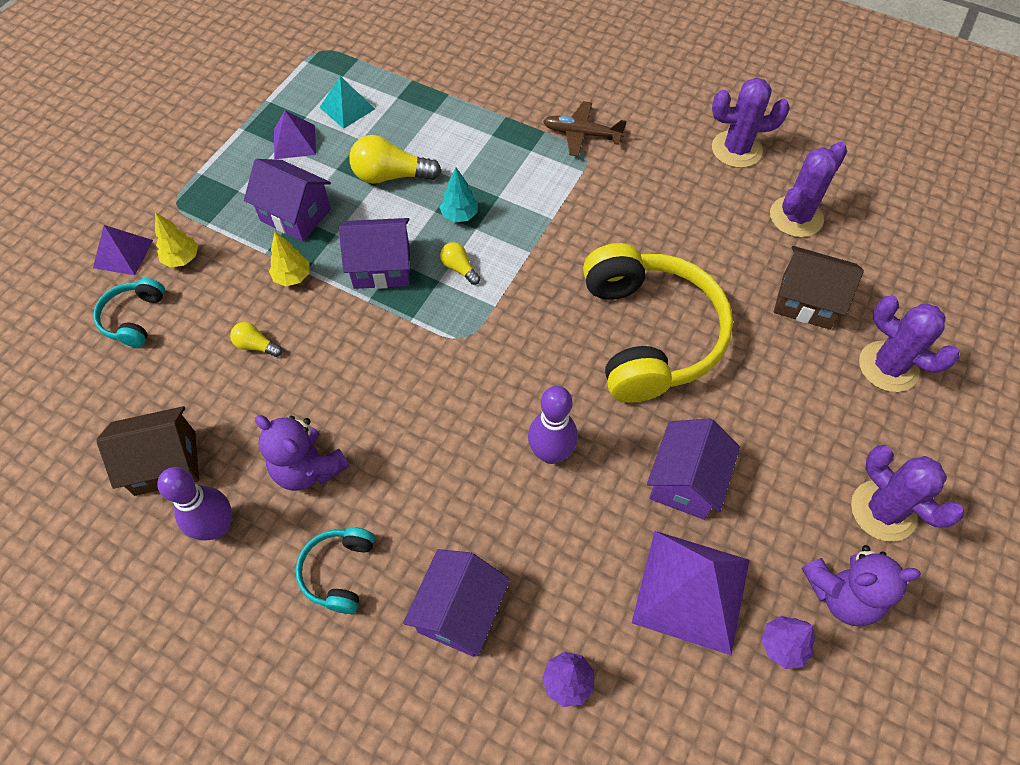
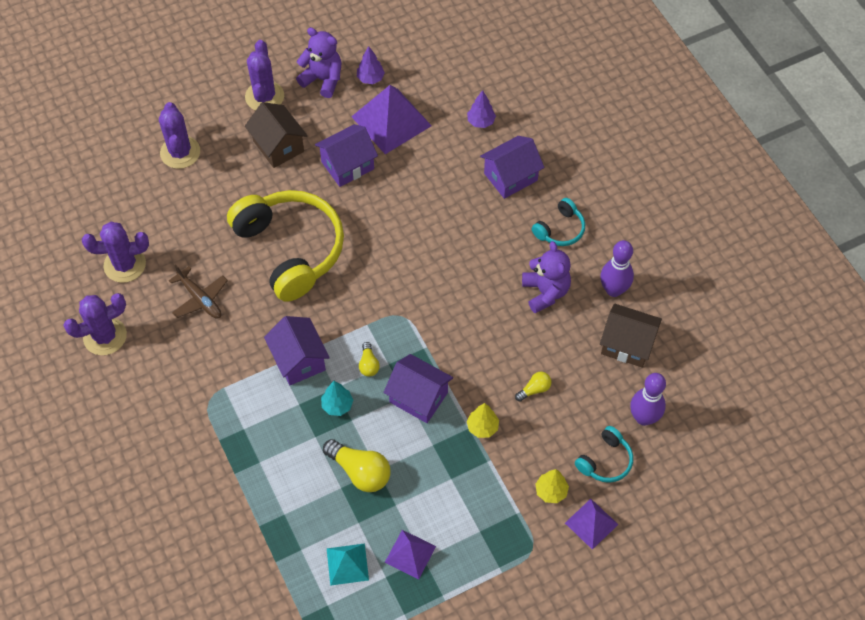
camera: 145 degrees left, 0 degrees up
(256, 346) = (534, 389): yellow light bulb -> yellow light bulb turned 90 degrees counterclockwise
(295, 215) = (450, 480): purple house -> purple house (299, 360)
(551, 453) = (405, 220): purple bowling pin -> purple bowling pin (643, 418)
(582, 134) = (195, 419): brown plane -> brown plane (200, 298)
(650, 334) = (291, 249): yellow headphones -> yellow headphones turned 120 degrees clockwise
(736, 149) = (105, 336): purple cactus -> purple cactus turned 60 degrees counterclockwise
(806, 301) = (181, 212): brown house -> brown house (278, 146)

